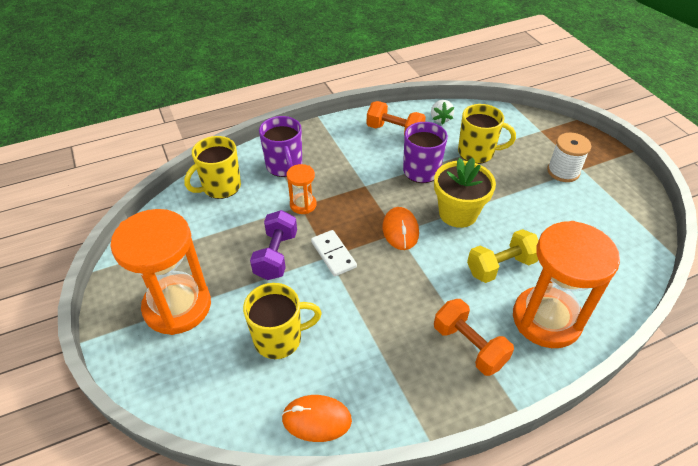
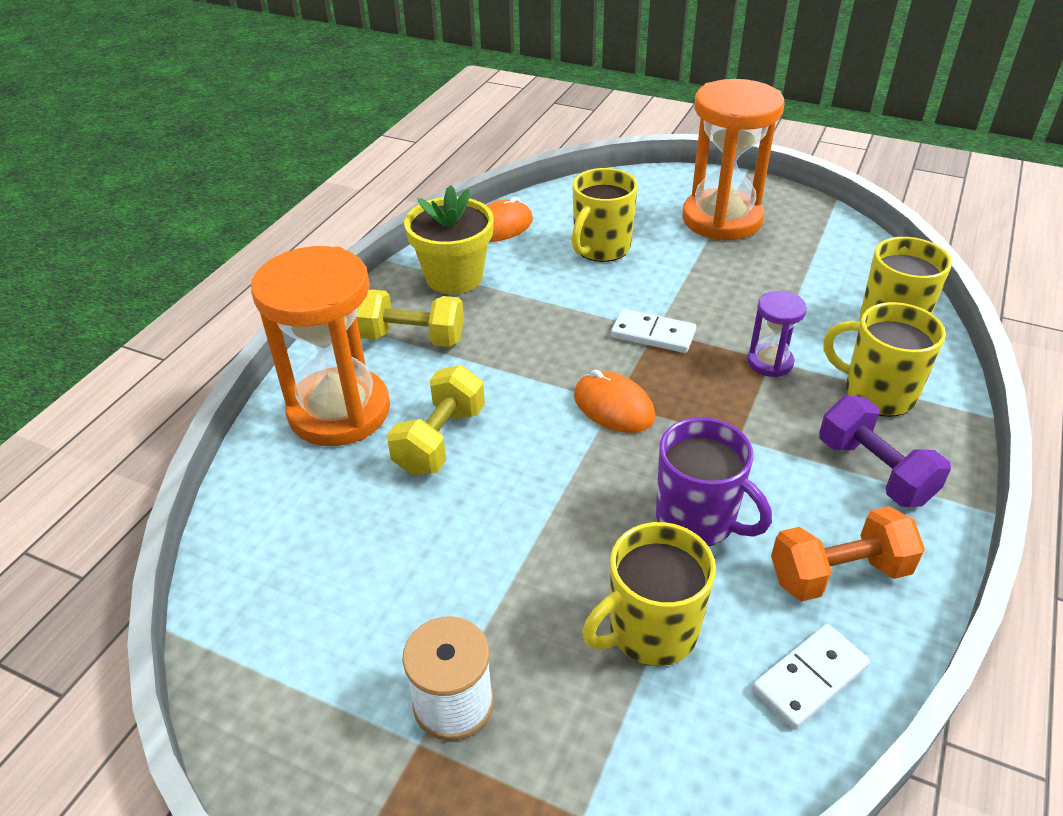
camera: 140 degrees right, 5 degrees down
(276, 255) = (708, 299): purple dumbbell -> purple dumbbell (874, 471)
(284, 166) = (877, 393): purple mug -> yellow mug
(303, 205) = (770, 362): orange hourglass -> purple hourglass
(440, 119) = (809, 678): white strawberry -> white domino
(458, 213) = (564, 480): yellow flower pot -> yellow flower pot (454, 277)
(469, 346) = (412, 338): orange dumbbell -> yellow dumbbell

